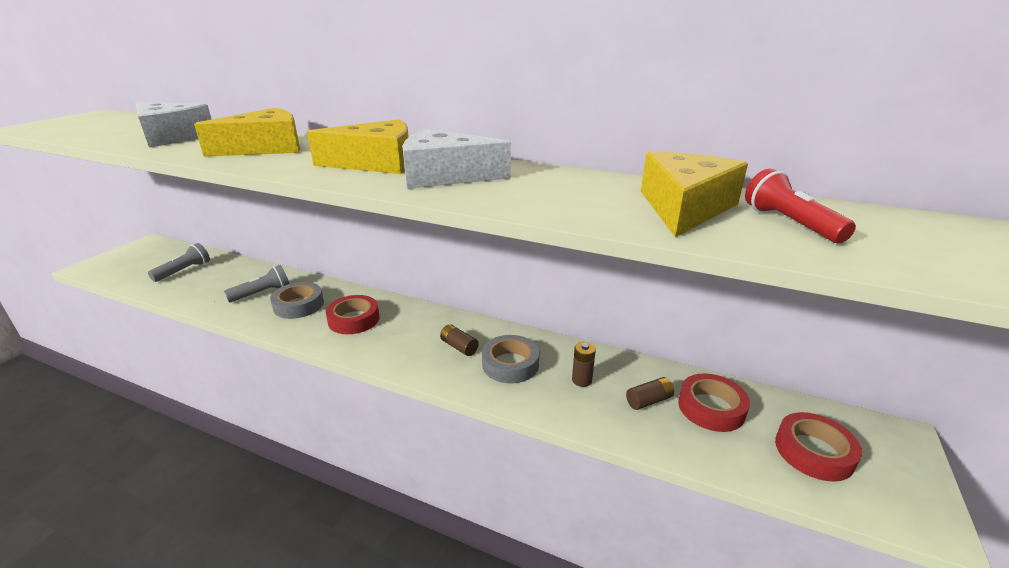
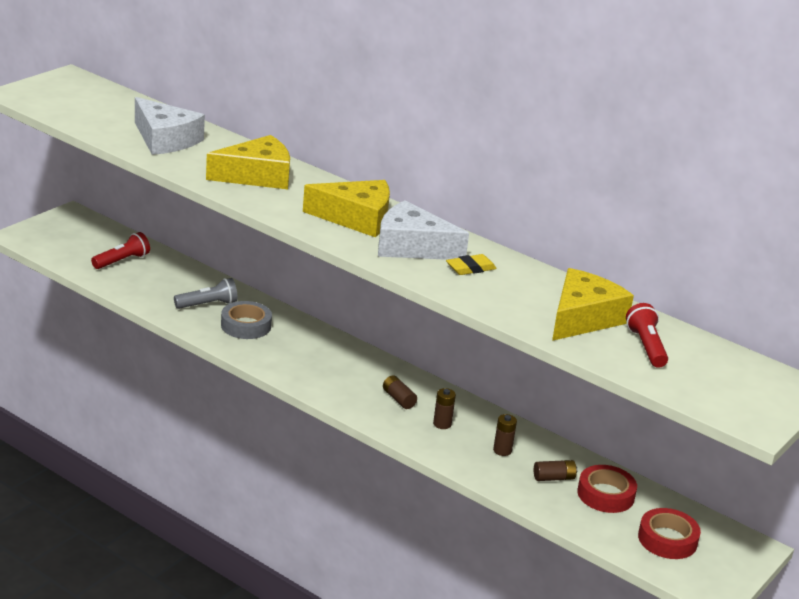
camera: 10 degrees right, 0 degrees up
(184, 271) = (122, 261): grey flashlight -> red flashlight
(354, 319) = (300, 352): red tape -> none
(510, 364) = (442, 424): grey tape -> brown battery
(520, 183) = (470, 268): none -> yellow eraser

